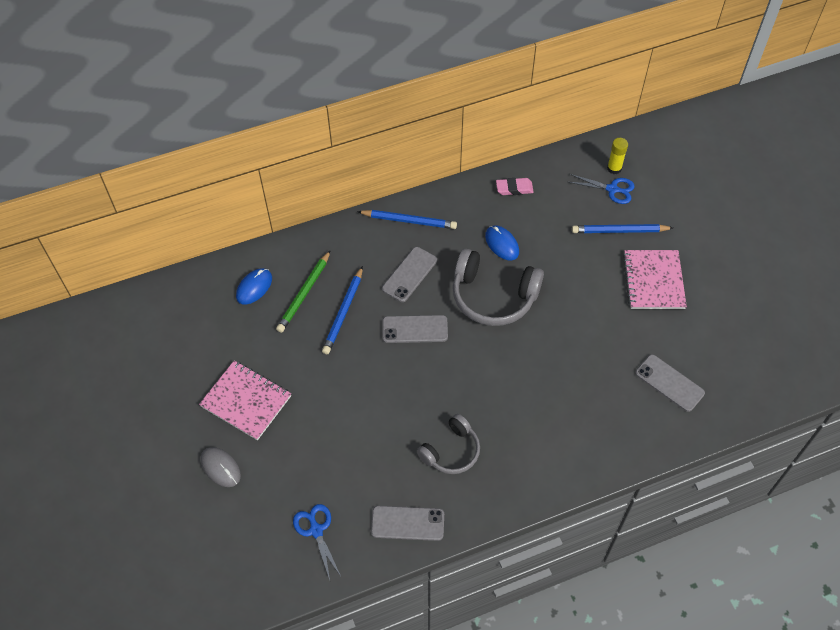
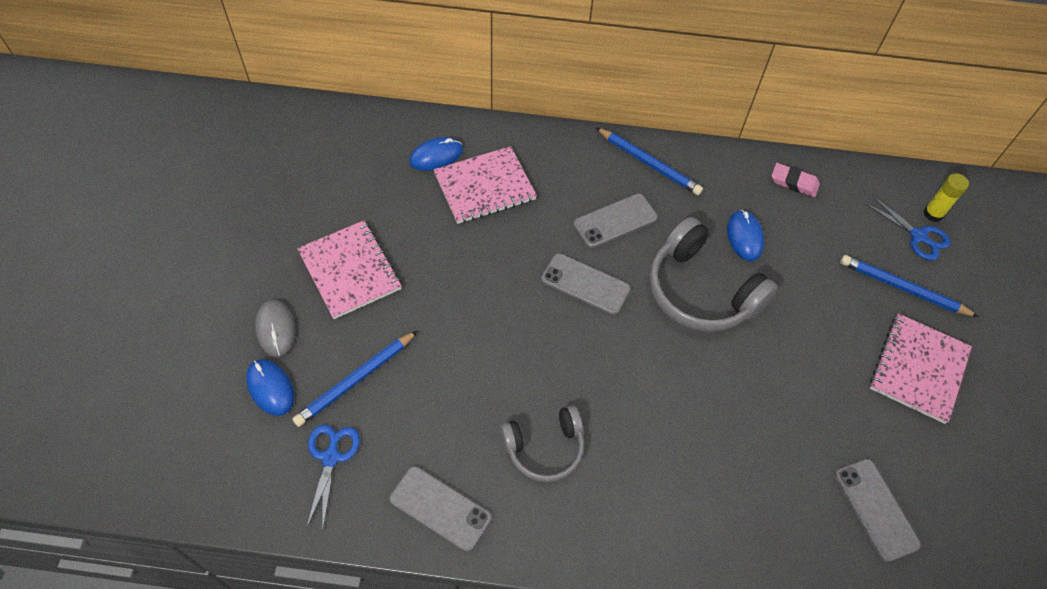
camera: 25 degrees right, 0 degrees up
(244, 508) = (270, 388): none -> blue mouse
(304, 294) = (484, 187): green pencil -> pink notebook
(343, 313) = (515, 227): blue pencil -> blue pencil (355, 380)

